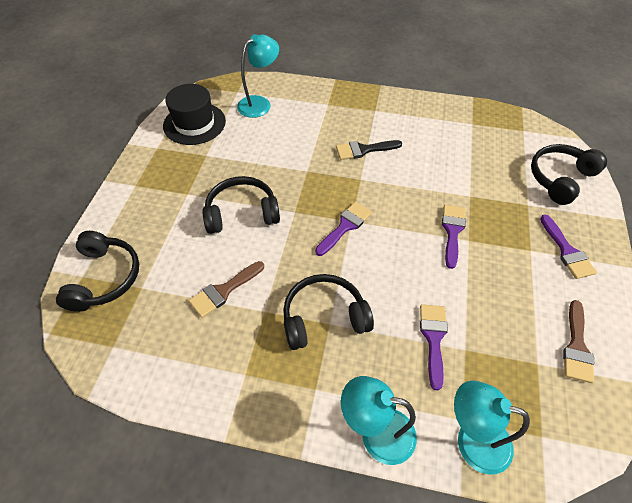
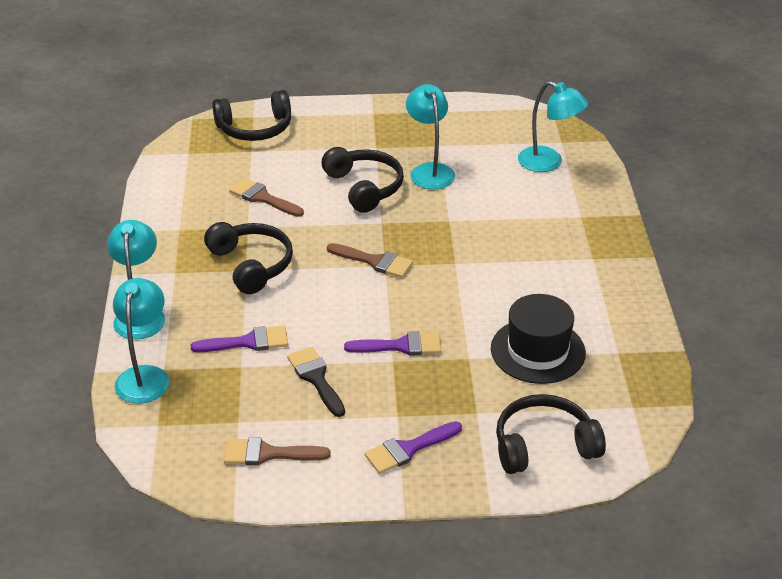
camera: 75 degrees right, 15 degrees down
(194, 123) = (485, 125): black hat -> black hat (538, 351)
(238, 167) = (429, 171): none -> turquoise lamp
(345, 226) = (374, 261): purple brush -> brown brush
(364, 150) = (508, 258): black brush -> black brush (316, 378)
(560, 178) = (544, 446): black headphones -> black headphones turned 45 degrees counterclockwise

